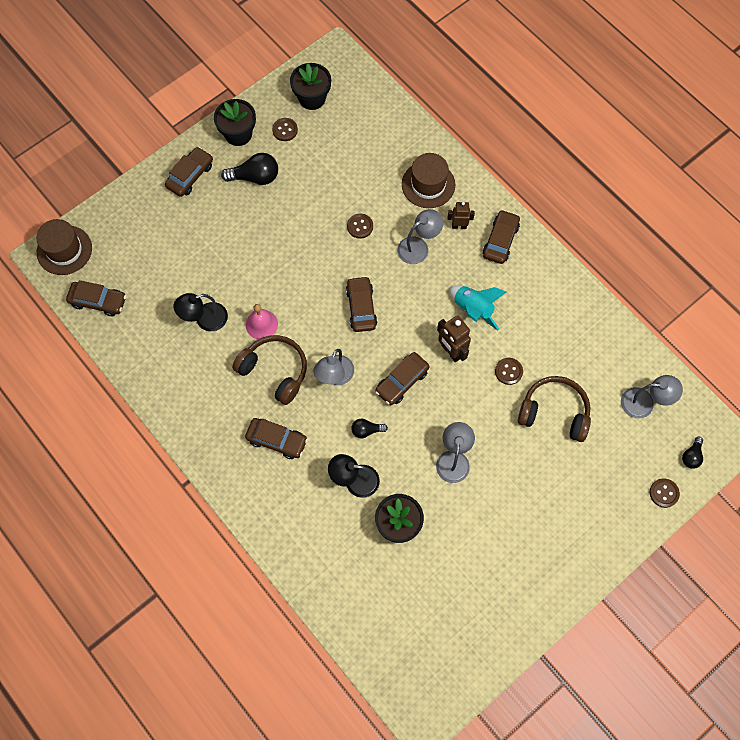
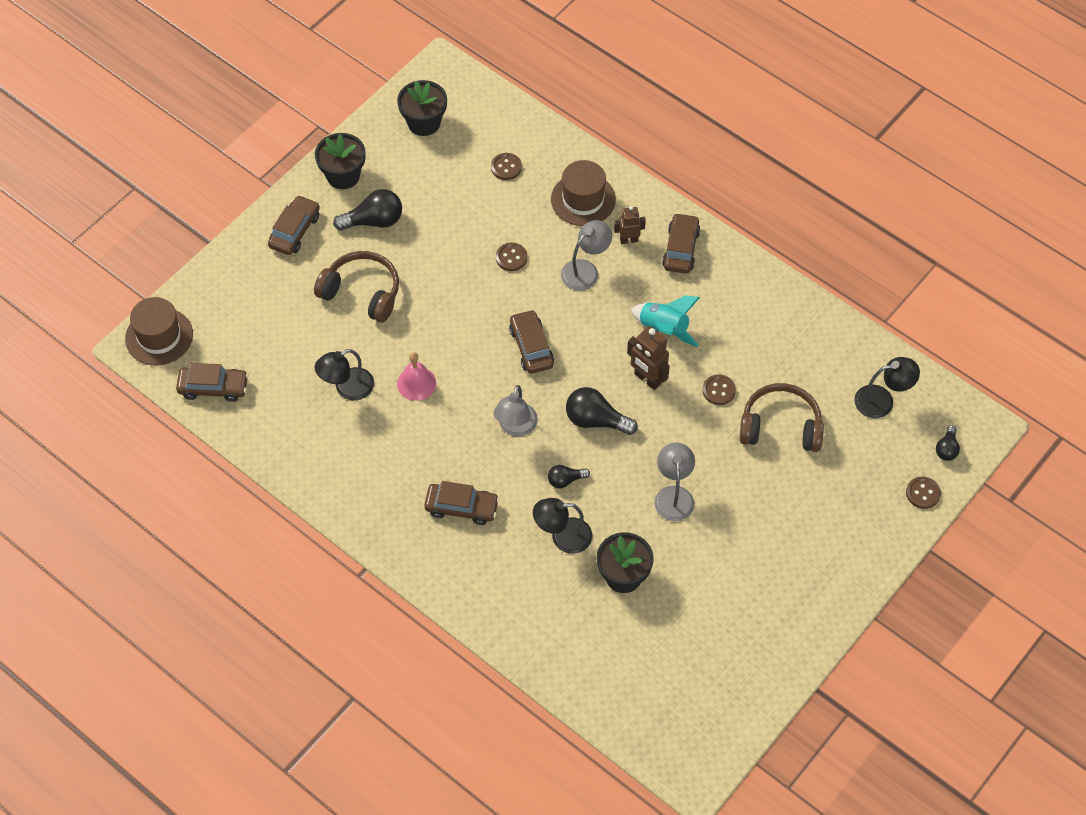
camera: 10 degrees left, 10 degrees down
(275, 371) = (443, 432): brown headphones -> brown headphones (362, 292)
(285, 130) = (398, 163): brown button -> brown button (506, 167)
(402, 381) = (596, 420): brown car -> black light bulb
(644, 403) = (882, 400): grey lamp -> black lamp

